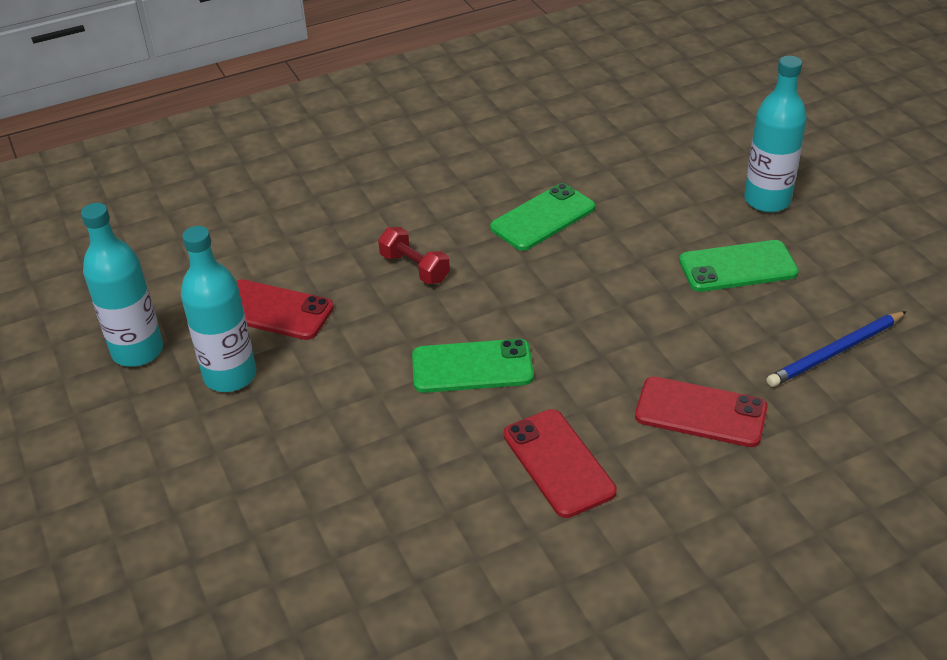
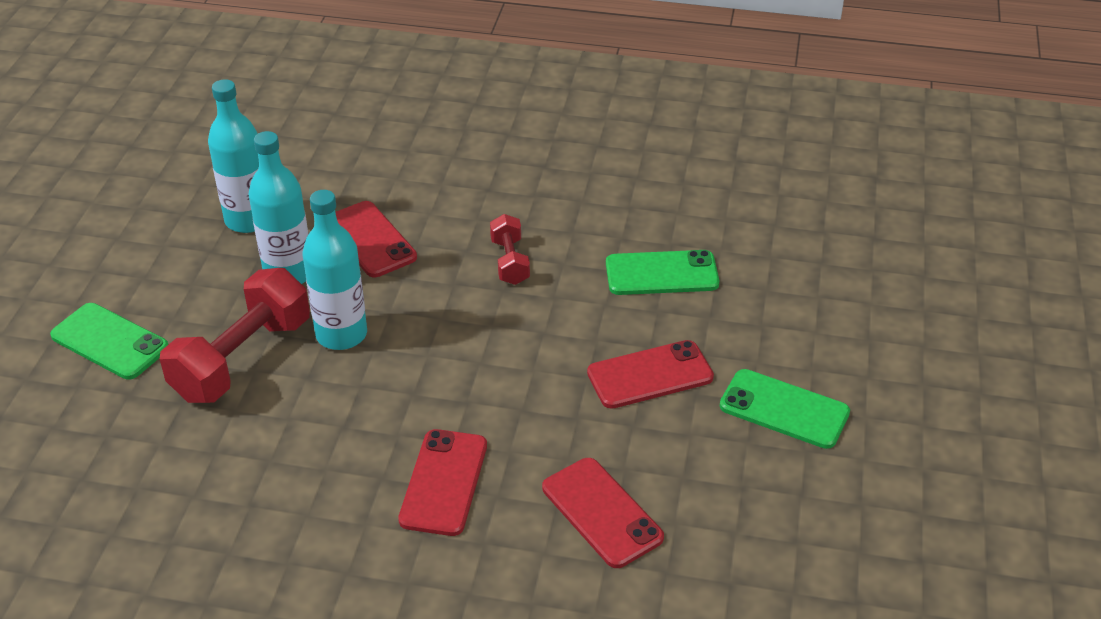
camera: 35 degrees right, 0 degrees up
(269, 468) = (242, 359): none -> red dumbbell
(472, 367) = (464, 368): green phone -> green phone (109, 342)
(619, 294) = (650, 375): none -> red phone
(767, 200) = (887, 364): turquoise bottle -> turquoise bottle (341, 334)
(836, 352) = (783, 534): blue pencil -> none

